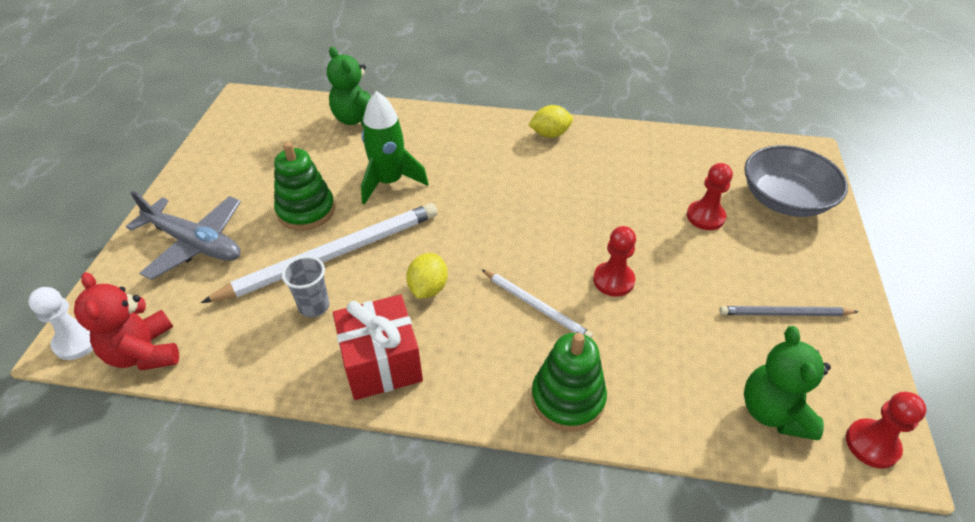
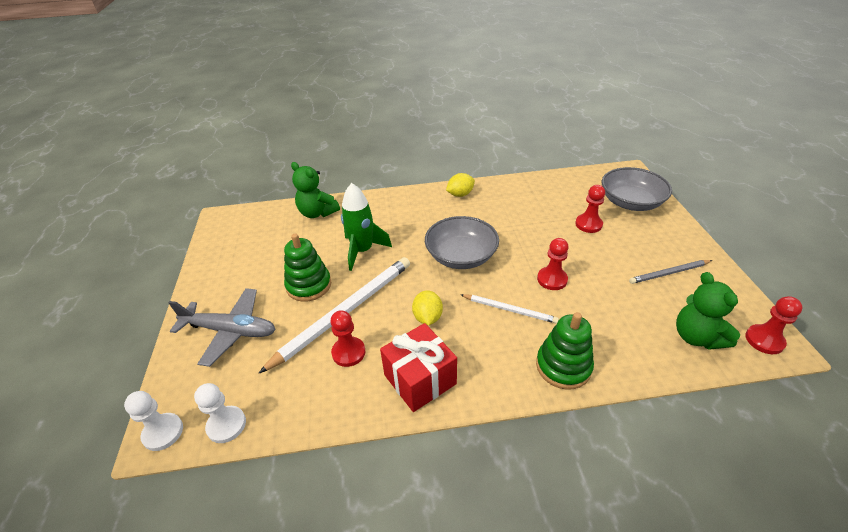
camera: 15 degrees left, 5 degrees down
(145, 352) = (226, 425): red teddy bear -> white pawn
(314, 306) = (348, 352): grey cup -> red pawn
(509, 219) = (461, 256): none -> grey bowl

